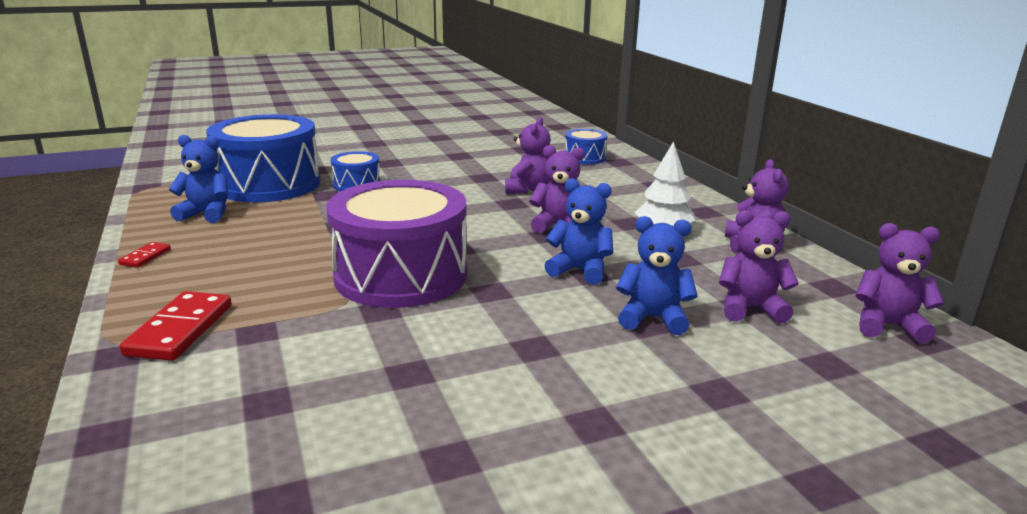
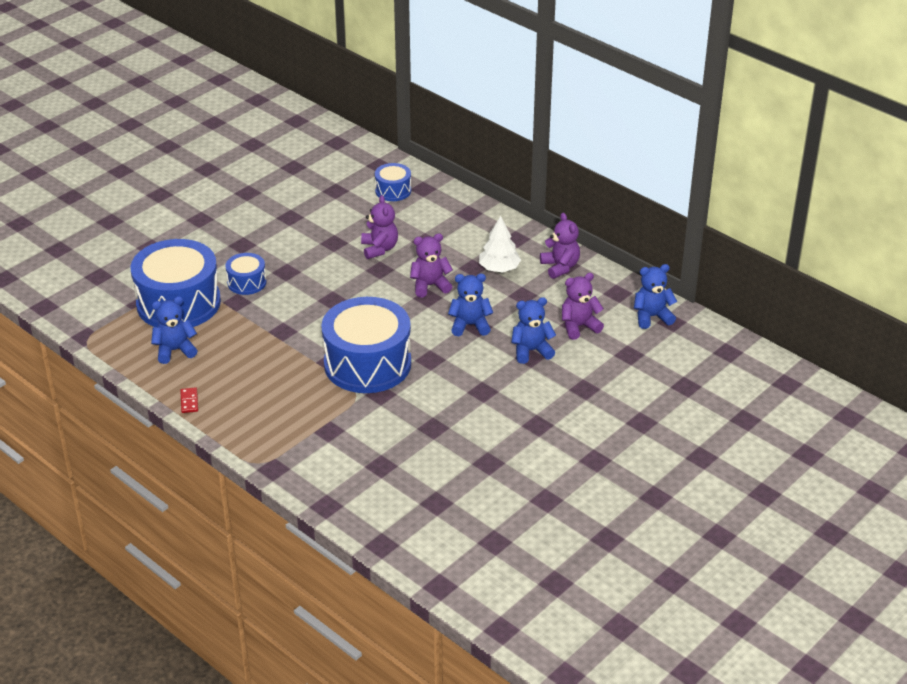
camera: 25 degrees left, 15 degrees up
(180, 330) = (286, 443): red domino -> none
(401, 275) = (367, 364): purple drum -> blue drum
(887, 326) = (652, 317): purple teddy bear -> blue teddy bear

